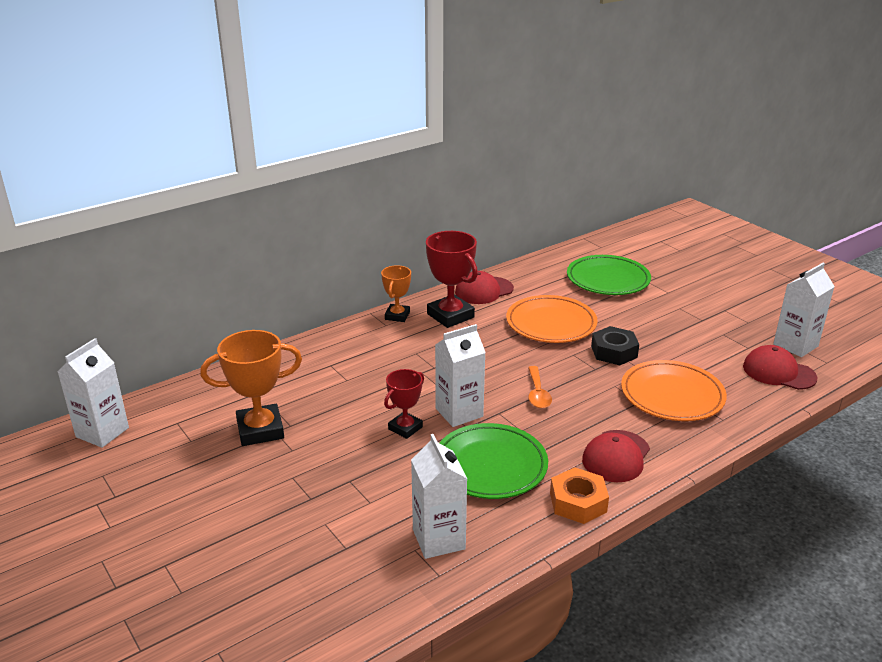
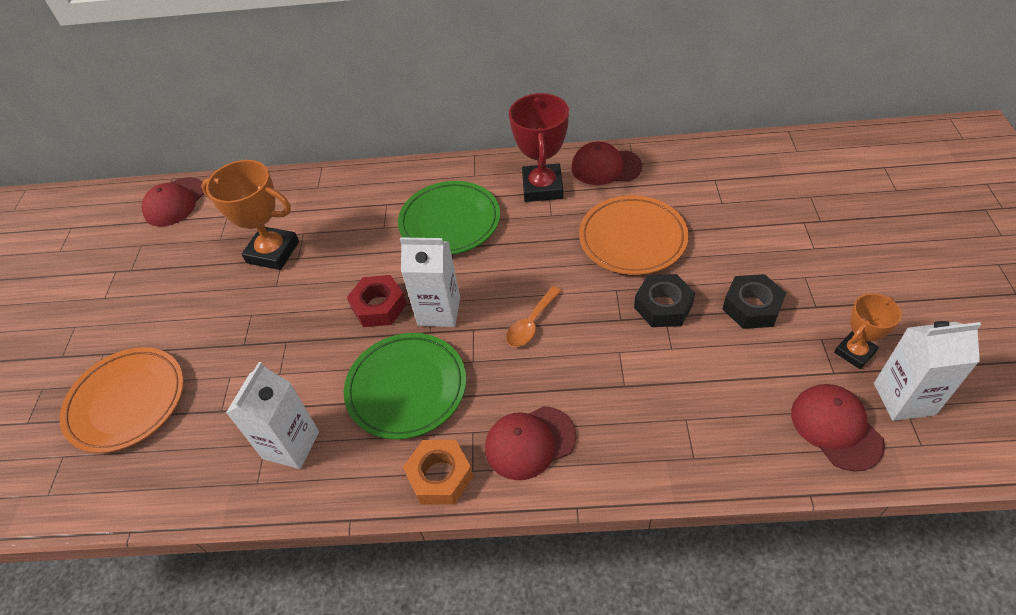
camera: 40 degrees right, 20 degrees up
(102, 432) = (175, 202): white carton -> red cap
(397, 316) = (494, 168): orange trophy -> orange trophy (854, 352)
(405, 428) = (379, 306): red trophy -> red nut
(608, 279) = (757, 202): green plate -> green plate (450, 222)
(667, 333) = (751, 307): none -> black nut
(672, 395) = (668, 396): orange plate -> orange plate (127, 402)

